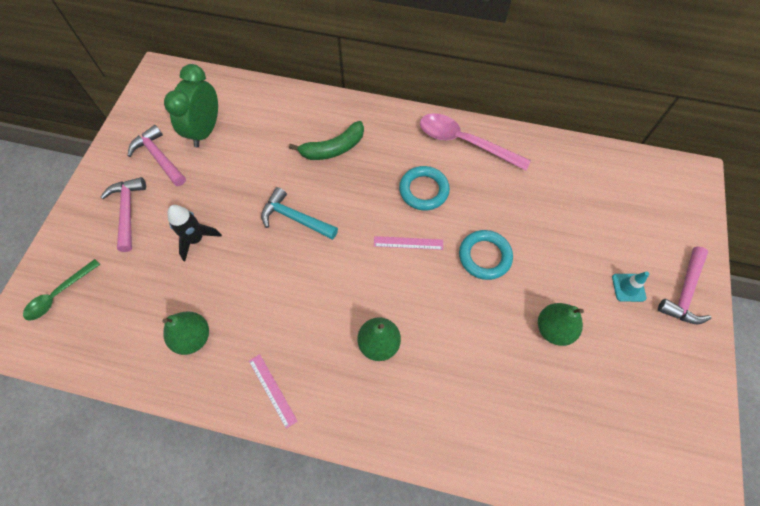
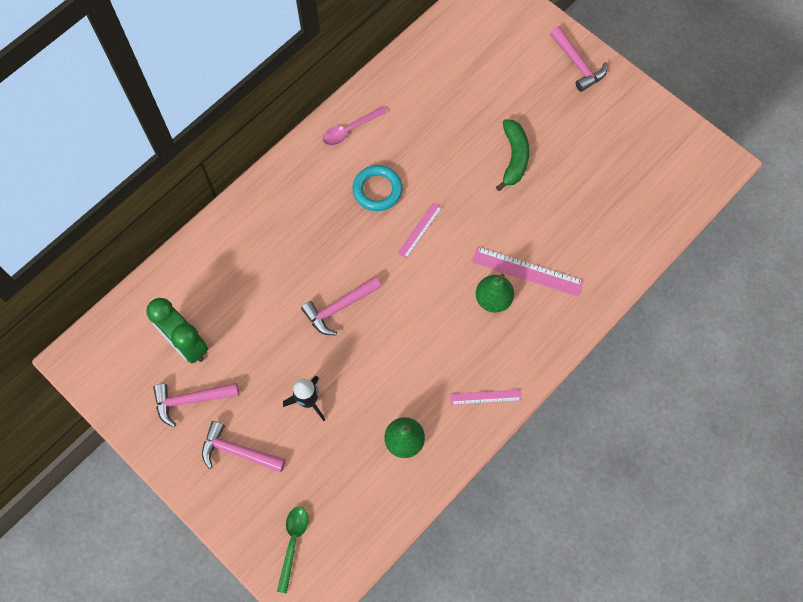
camera: 60 degrees left, 5 degrees up
(59, 294) = (293, 543): green spoon -> green spoon turned 150 degrees counterclockwise
(295, 218) = (339, 308): turquoise hammer -> pink hammer
(333, 148) = (284, 240): green banana -> green banana (514, 157)
(428, 361) = (527, 271): none -> pink ruler
(464, 142) = (350, 130): pink spoon -> pink spoon, size x0.61
(484, 256) = (467, 180): turquoise ring -> none
(553, 329) = (553, 170): green pear -> none
(628, 287) = (552, 98): turquoise traffic cone -> none

